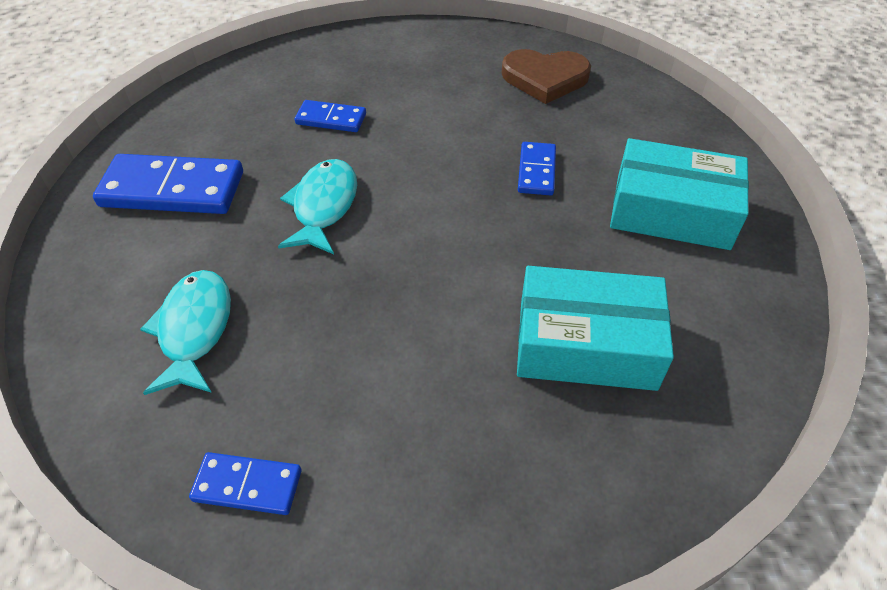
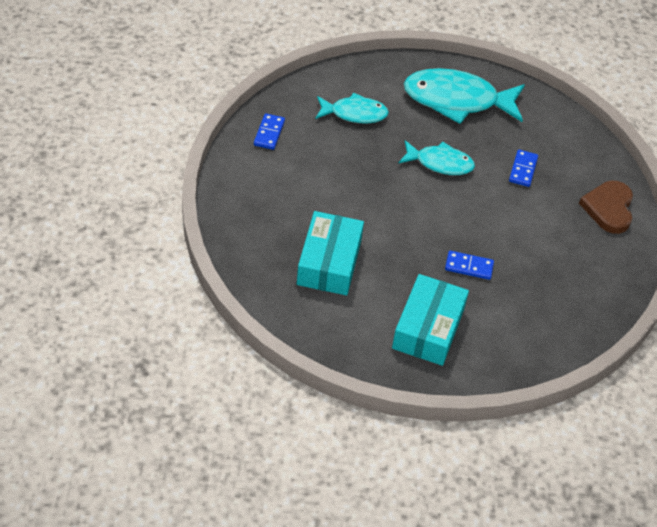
camera: 90 degrees right, 0 degrees up
(172, 189) = (457, 100): blue domino -> turquoise fish
(545, 78) = (574, 291): brown heart -> brown heart (608, 208)

